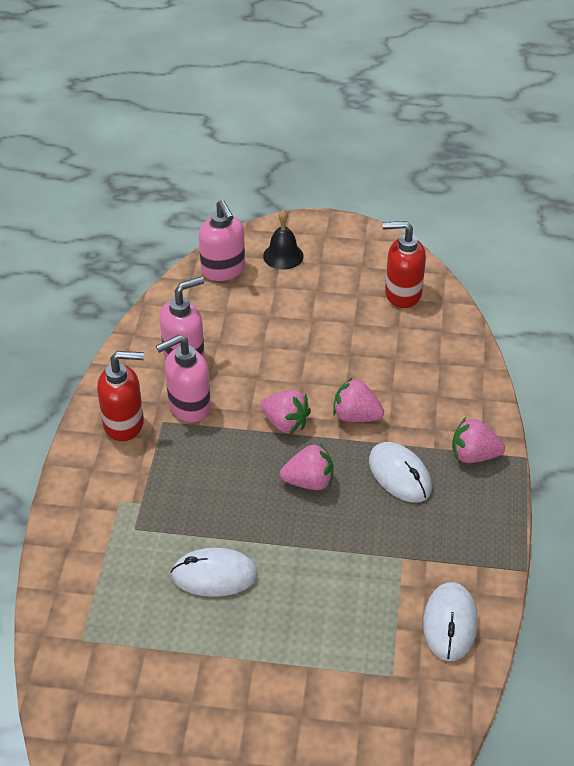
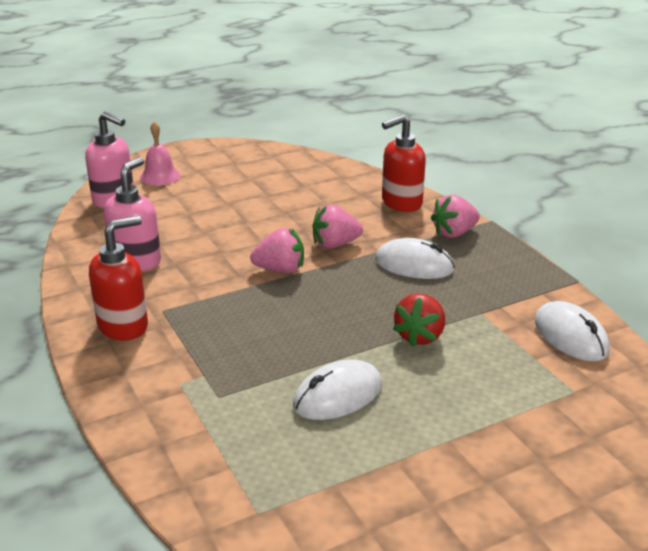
camera: 35 degrees left, 15 degrees down
(189, 406) = (177, 291): pink soap dispenser -> none
(283, 256) = (160, 176): black bell -> pink bell
(309, 482) = (346, 297): pink strawberry -> none
(328, 554) = (420, 336): none -> red strawberry
(402, 294) = (286, 168): red soap dispenser -> red soap dispenser (401, 203)

